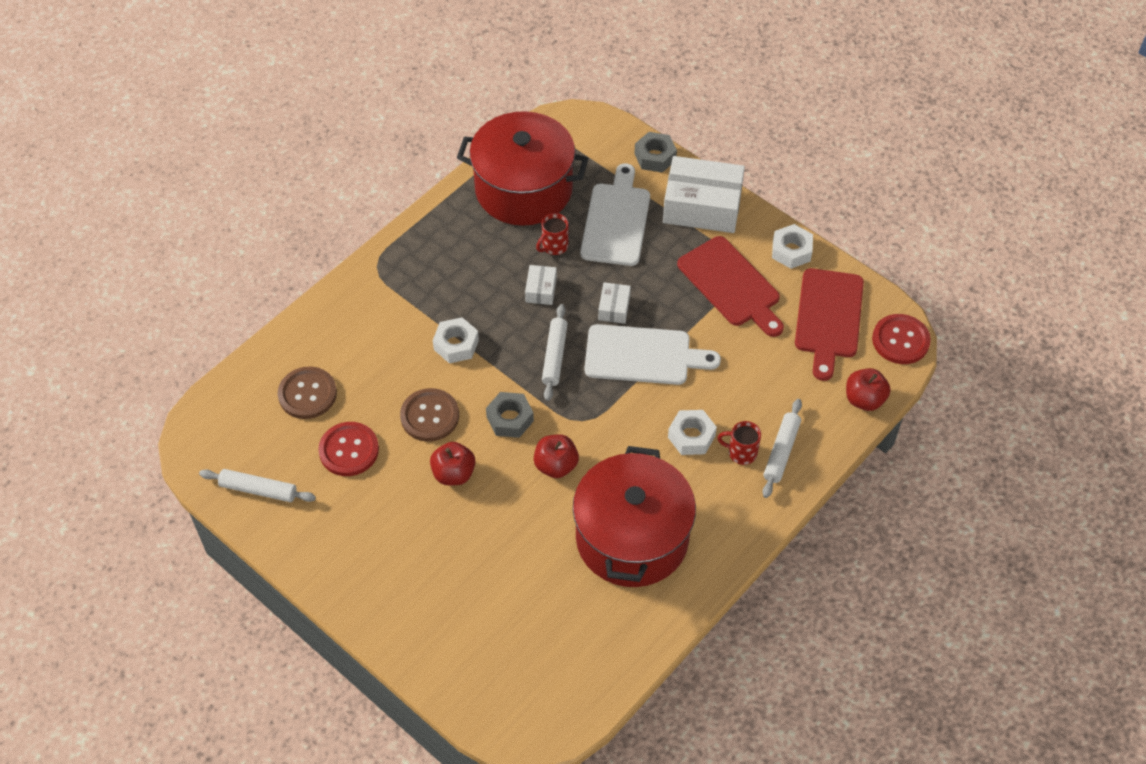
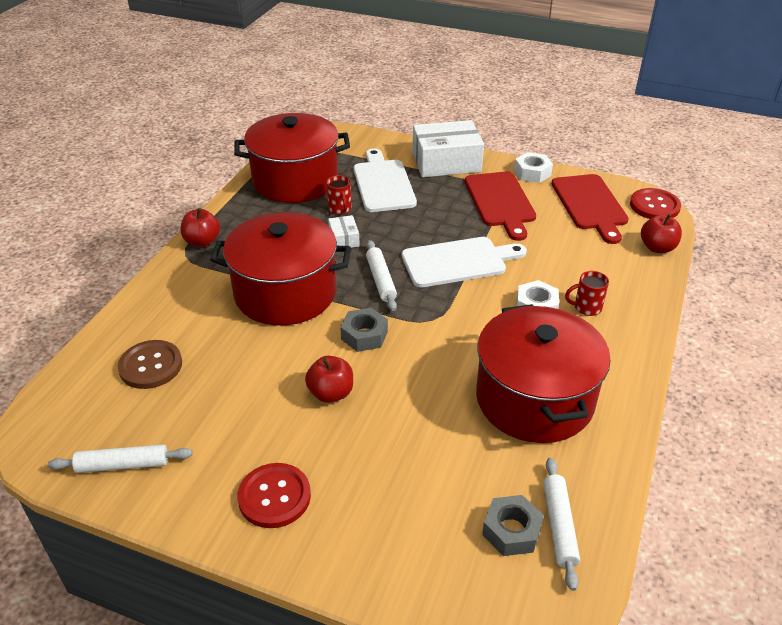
camera: 20 degrees left, 15 degrees down
(349, 450) = (212, 402): red button -> red button (274, 497)
(430, 416) = (285, 352): brown button -> none
(456, 345) = (285, 293): white nut -> red pot
(554, 246) = (340, 209): red mug -> red mug turned 45 degrees counterclockwise
(556, 465) = (428, 360): red apple -> red apple (202, 241)
(614, 308) = (414, 236): white box -> none
(655, 157) = (391, 142): grey nut -> grey nut (511, 531)
(731, 285) = (500, 202): red cutting board -> red cutting board turned 45 degrees clockwise
(781, 452) = (619, 298): white rolling pin -> white rolling pin (559, 526)

